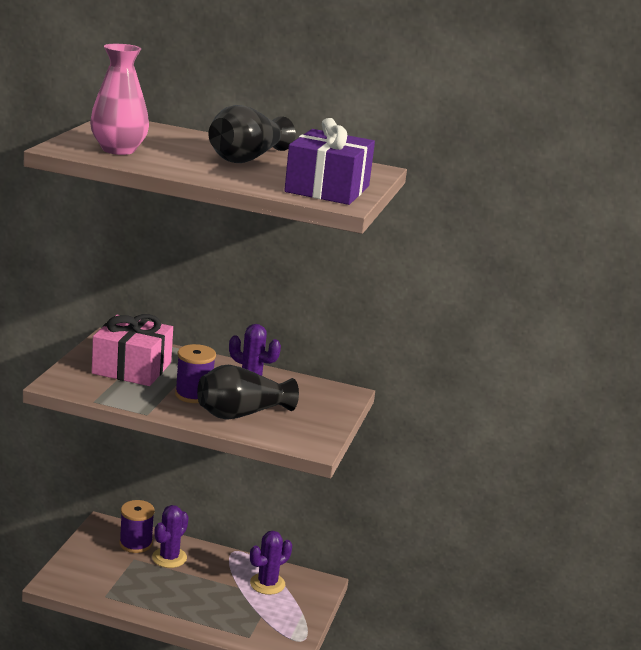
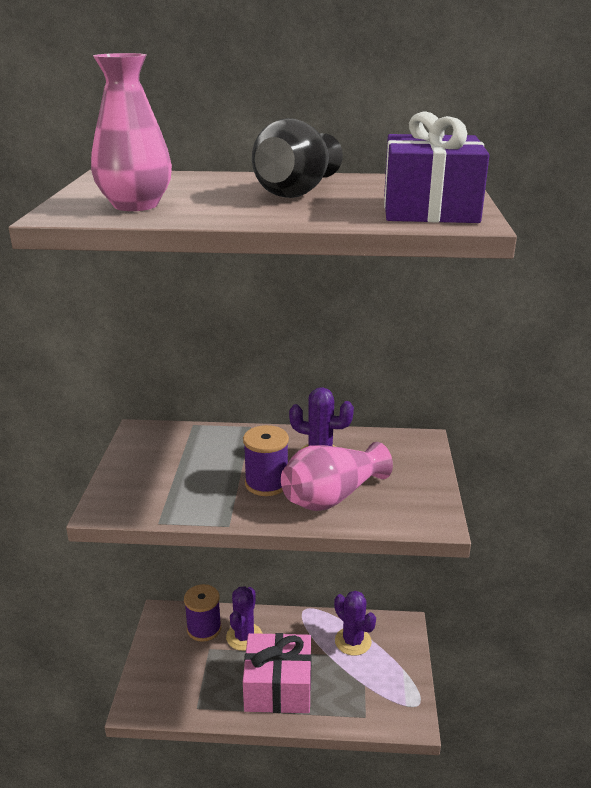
camera: 10 degrees left, 5 degrees up
(132, 368) = (182, 464): pink gift -> pink gift (278, 687)
(241, 414) = (332, 496): black vase -> pink vase
(267, 584) = (353, 641): purple cactus -> purple cactus turned 75 degrees counterclockwise

